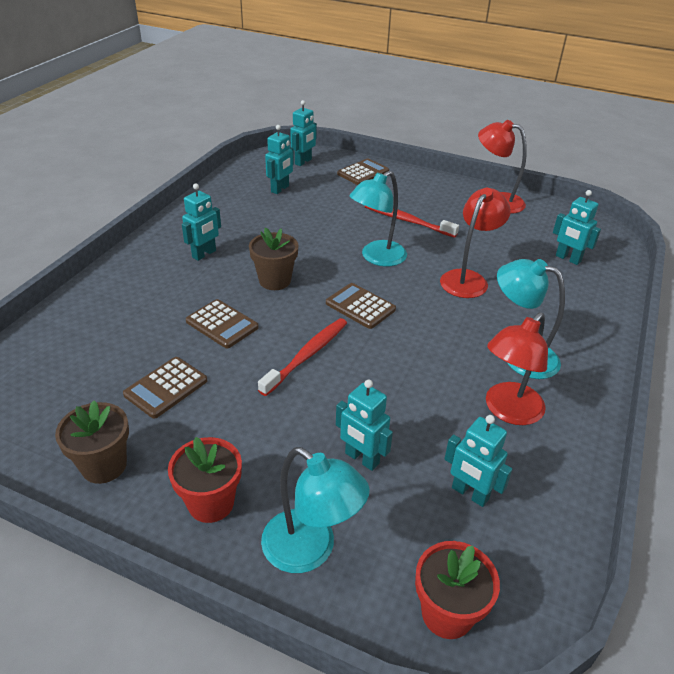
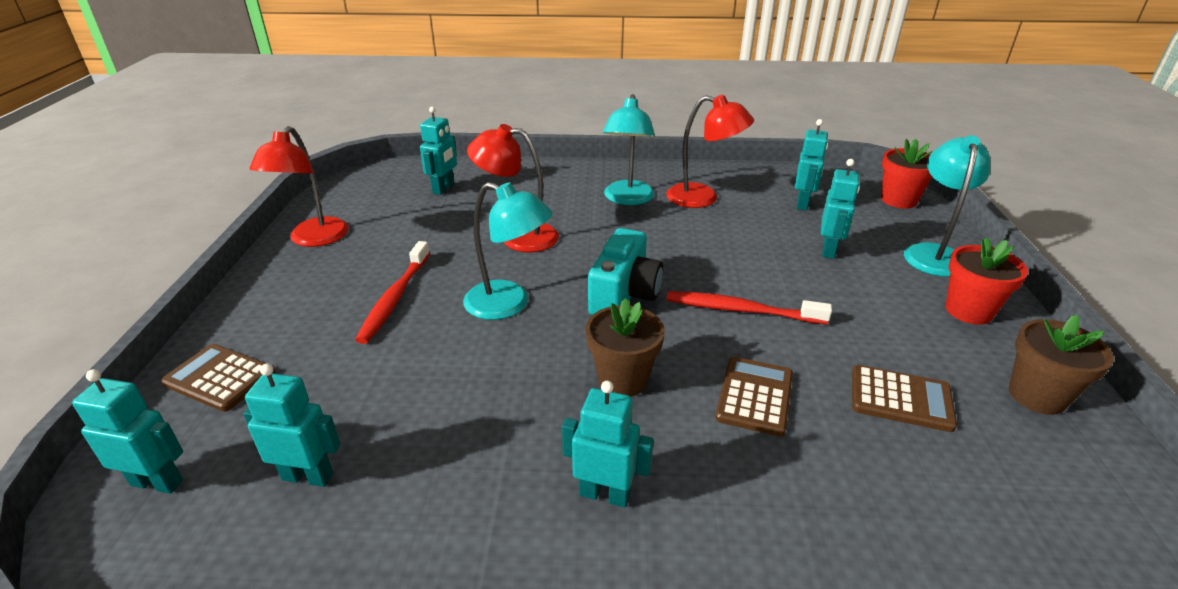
camera: 110 degrees left, 5 degrees down
(360, 306) = (624, 295): brown calculator -> turquoise camera

